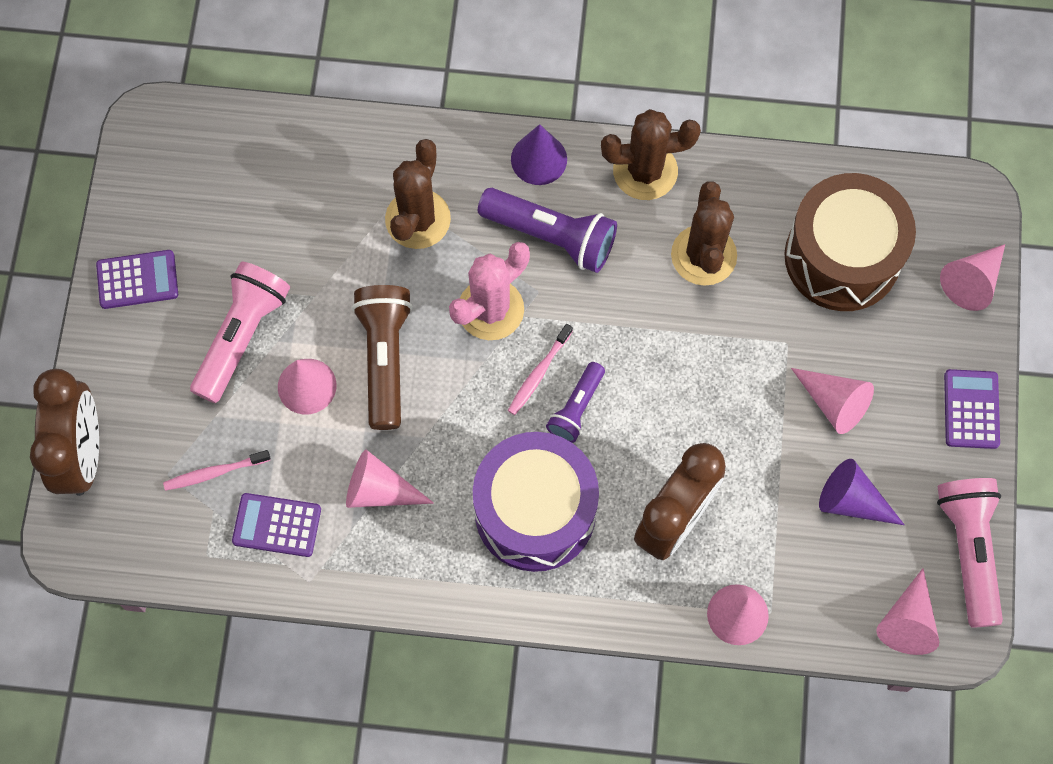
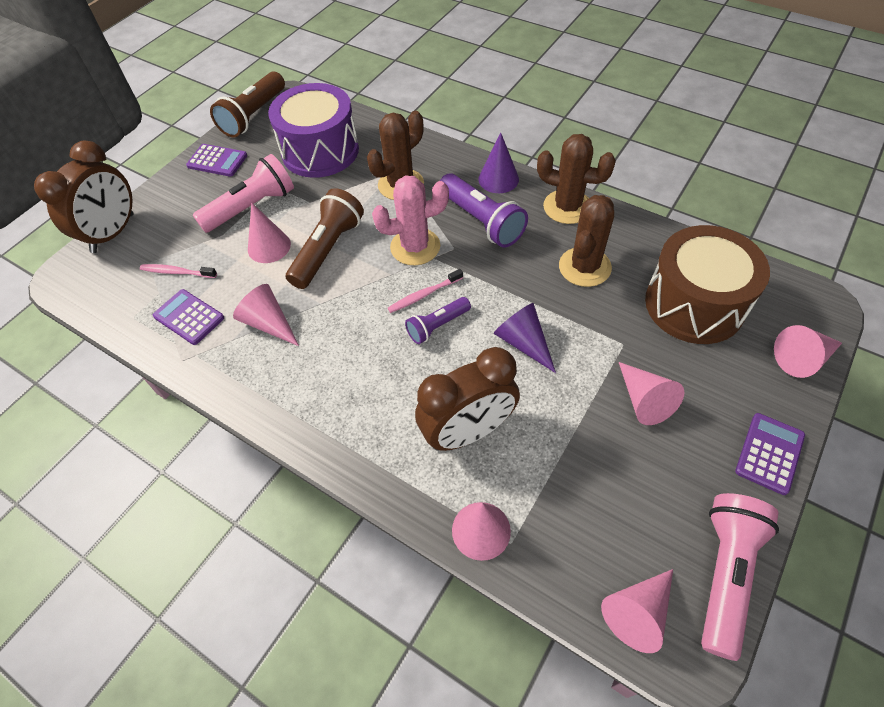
camera: 30 degrees right, 15 degrees down
(132, 178) = (253, 116): none -> brown flashlight
(535, 512) = (365, 381): purple drum -> purple drum (320, 151)
(852, 501) = (627, 482): purple cone -> purple cone (523, 342)

